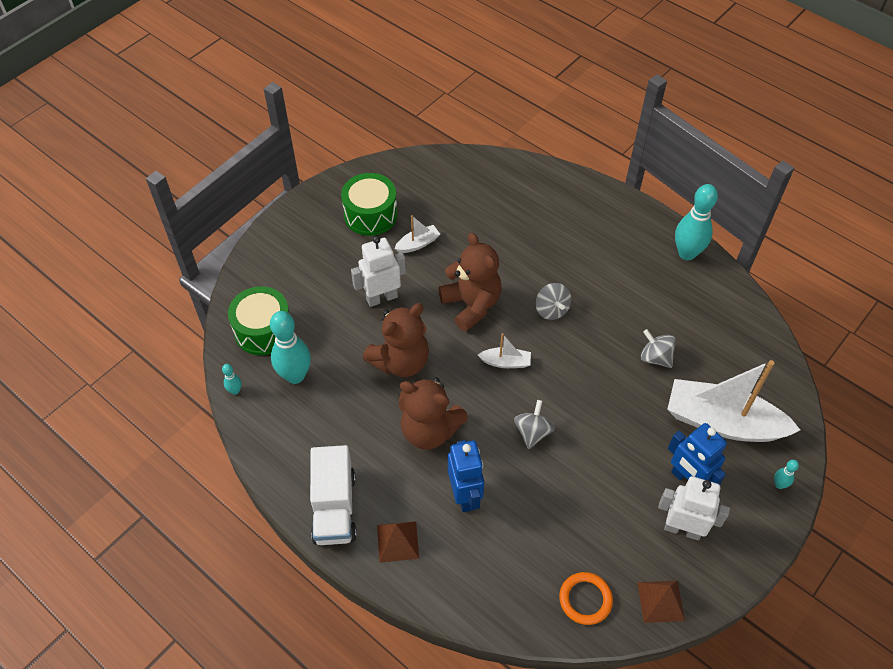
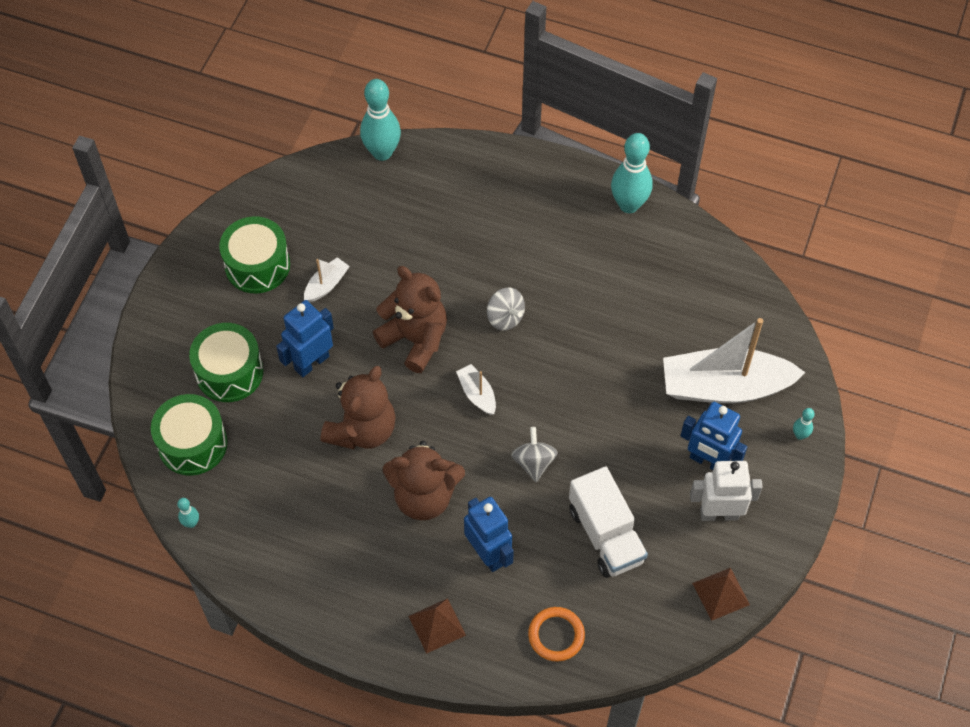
camera: 20 degrees left, 5 degrees up
(295, 375) = (251, 484): turquoise bowling pin -> turquoise bowling pin (382, 152)
(315, 286) = (229, 372): none -> green drum
(334, 507) = (356, 613): white truck -> white truck (606, 535)
(381, 298) = (311, 362): white robot -> blue robot
(506, 362) = (477, 394): white boat -> white boat turned 105 degrees counterclockwise
(585, 599) = (647, 618): orange ring -> orange ring (556, 635)
(655, 357) = (634, 337): grey spinning top -> none

